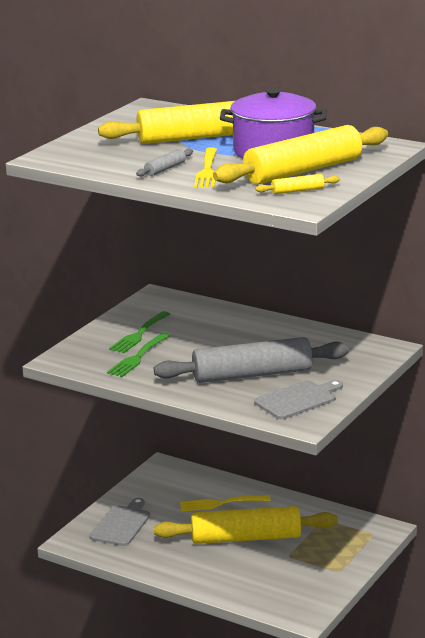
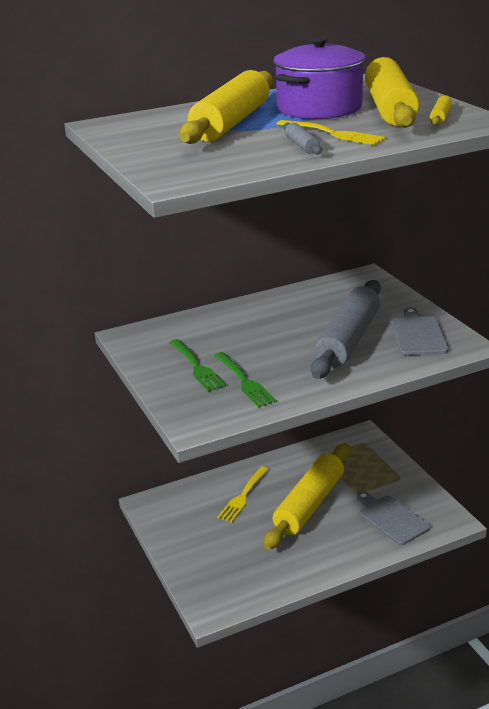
camera: 55 degrees left, 5 degrees up
(121, 524) = (215, 566): grey cutting board -> grey cutting board (391, 518)

